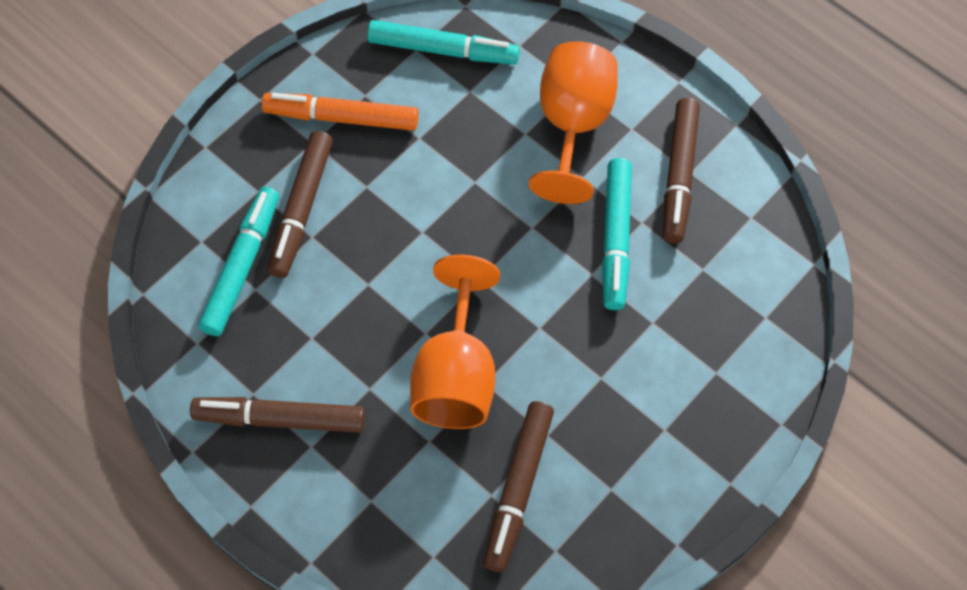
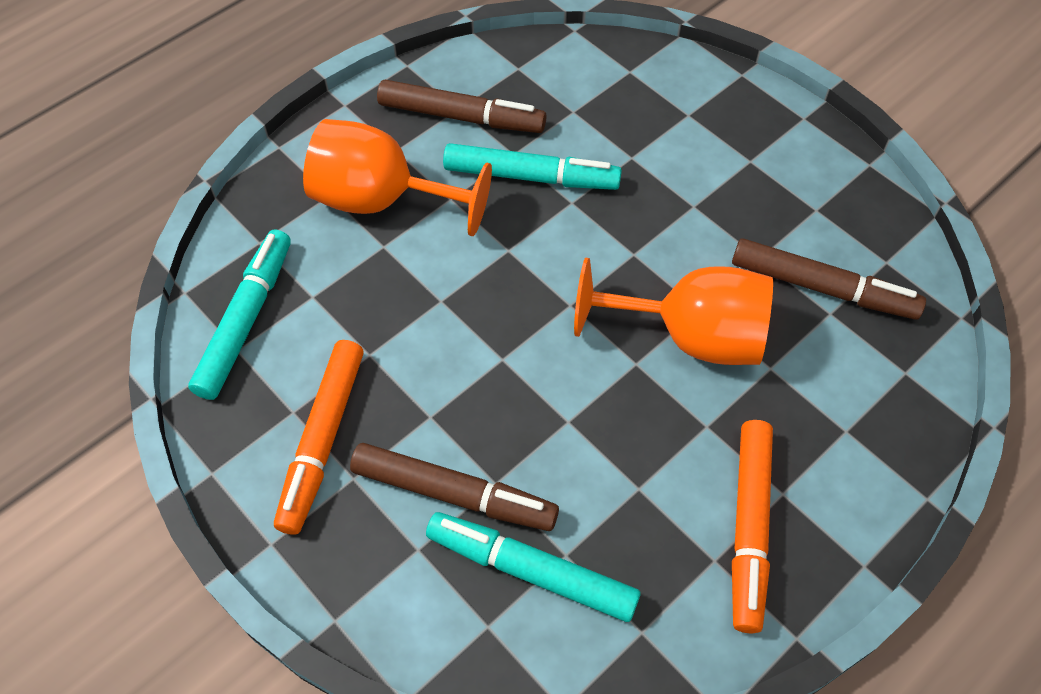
camera: 85 degrees left, 5 degrees down
(280, 419) = (748, 528): brown marker -> orange marker

